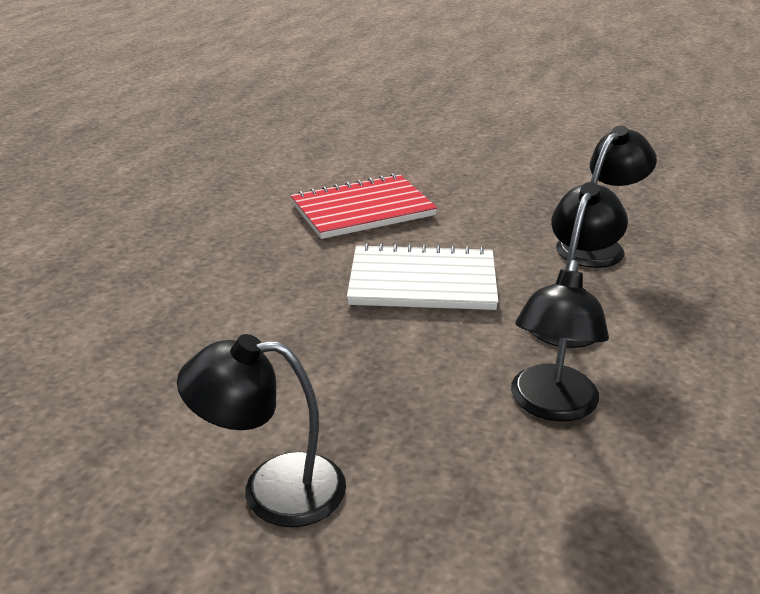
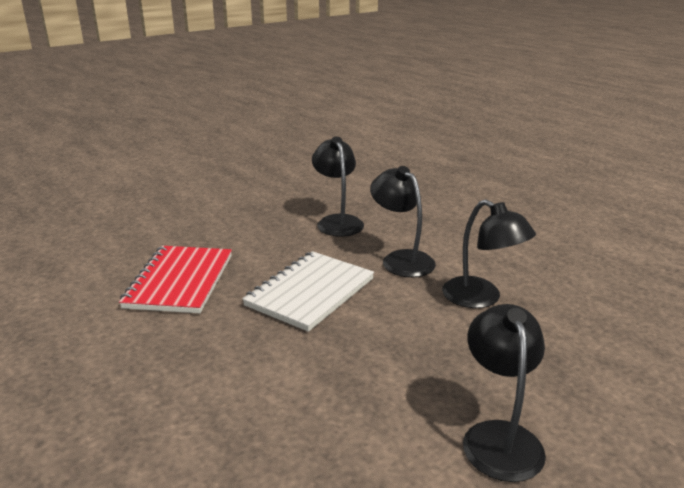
camera: 60 degrees left, 5 degrees down
(272, 489) = (499, 437): black lamp -> black lamp turned 150 degrees clockwise

